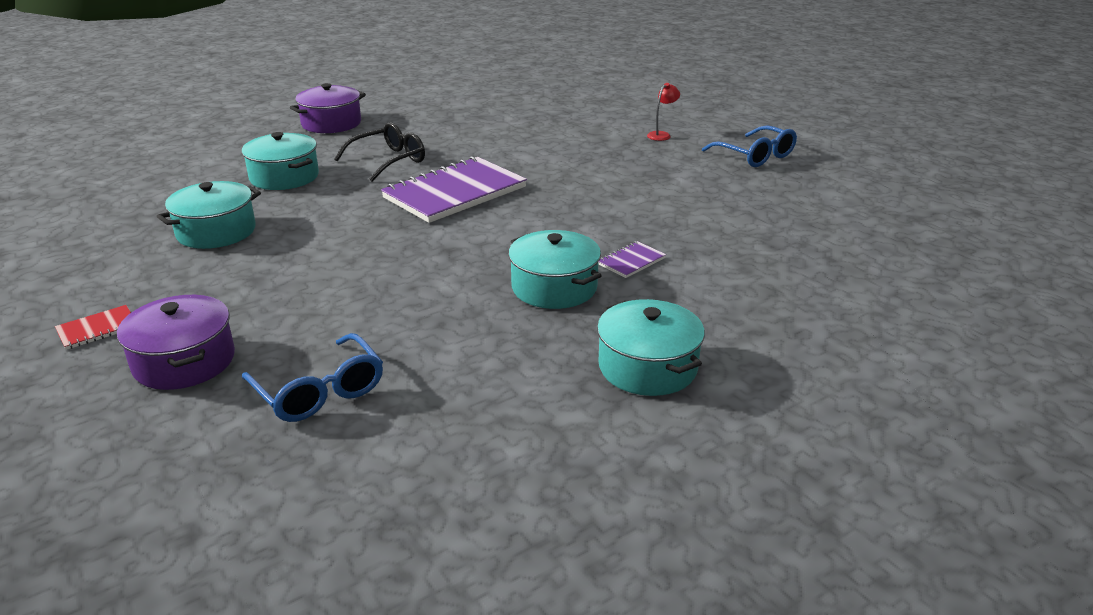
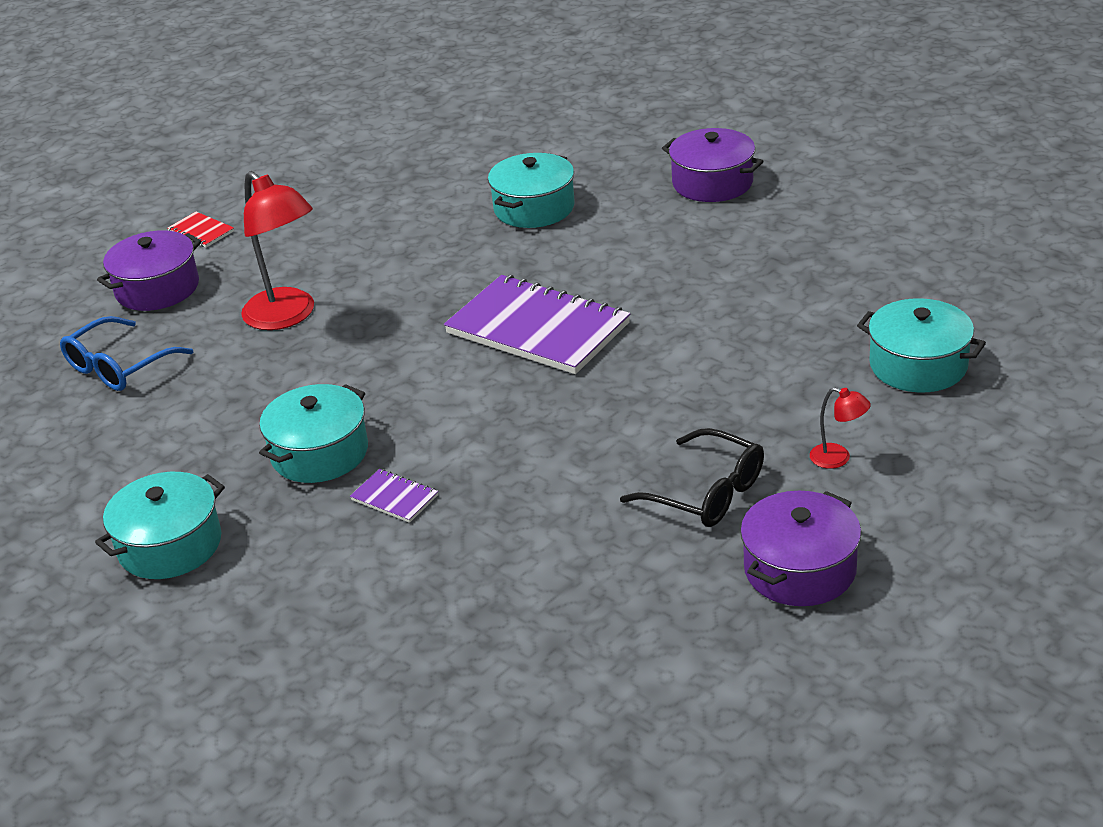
camera: 80 degrees right, 5 degrees up
(216, 232) = (388, 218): turquoise pot -> turquoise pot (918, 365)
(327, 289) = (287, 316): none -> red lamp
(388, 161) = (612, 257): black glasses -> black glasses (706, 493)
(755, 156) = (800, 569): blue glasses -> purple pot

